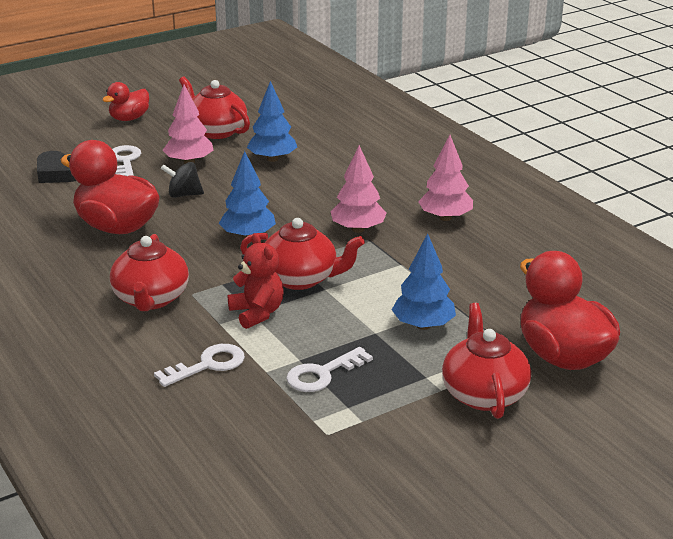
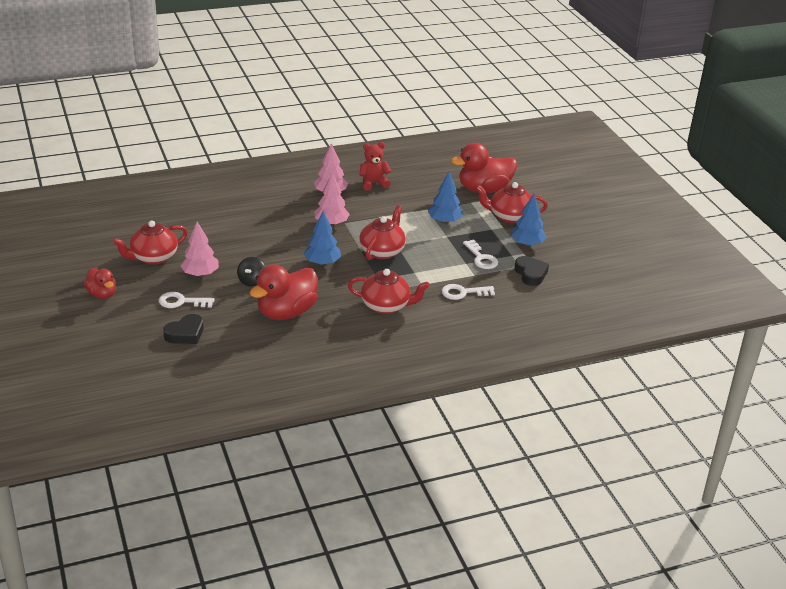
camera: 80 degrees left, 5 degrees up
(207, 365) = (463, 293): white key -> white key turned 75 degrees counterclockwise
(257, 313) = (415, 270): red teddy bear -> red teddy bear (373, 183)
(272, 159) = (215, 240): blue tree -> blue tree (527, 244)
(292, 434) = (530, 274): none -> black heart

